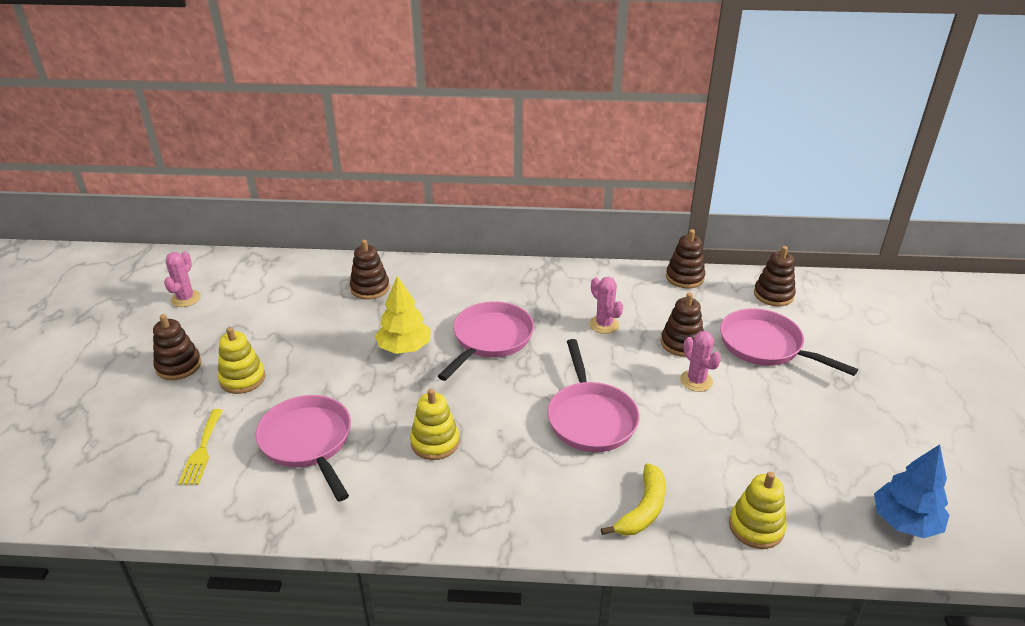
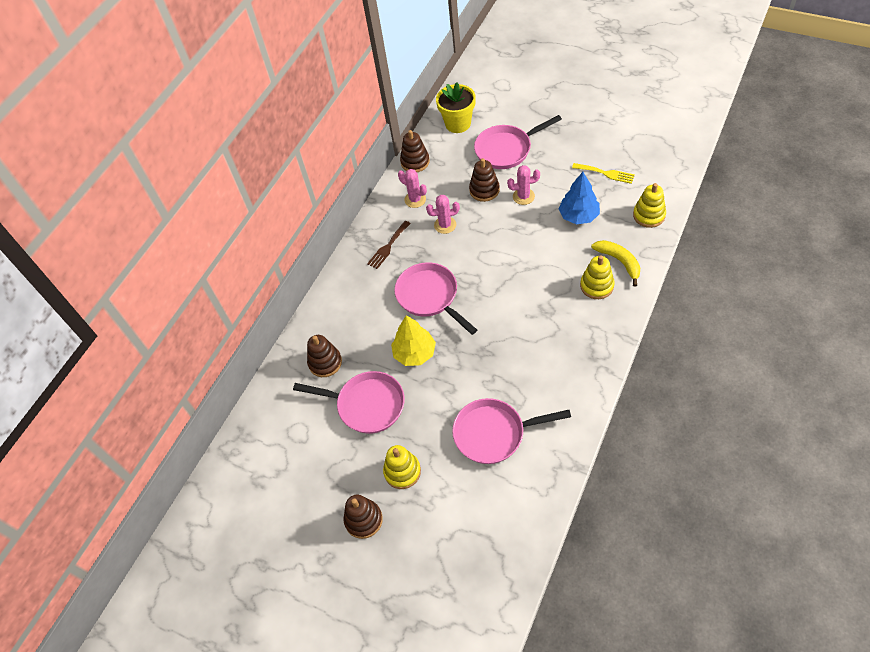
camera: 60 degrees left, 20 degrees up
(186, 299) = (266, 510): pink cactus -> pink cactus (415, 199)
(202, 450) = (475, 506): yellow fork -> yellow fork (606, 173)
(435, 442) = (523, 355): yellow stacking toy -> yellow stacking toy (597, 286)
(545, 290) = (388, 247): none -> brown fork
(590, 418) = (535, 262): pink pan -> pink pan (366, 405)
(773, 295) = (458, 124): brown stacking toy -> yellow flower pot
(905, 522) = (665, 152): blue tree -> blue tree (578, 216)

